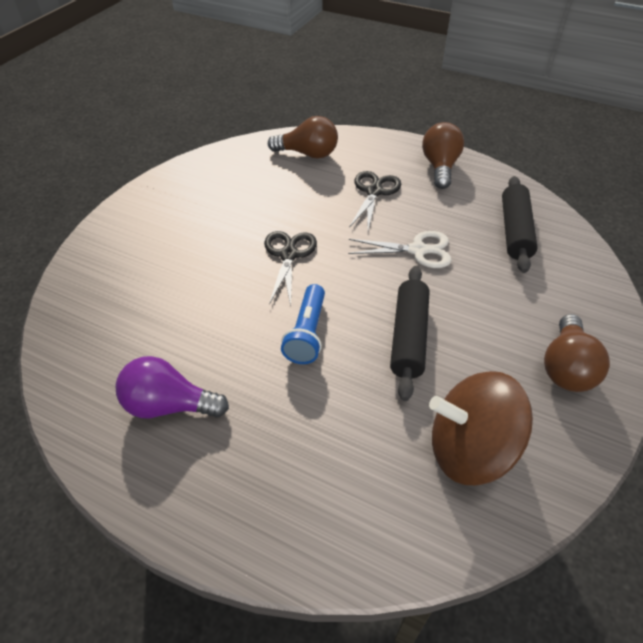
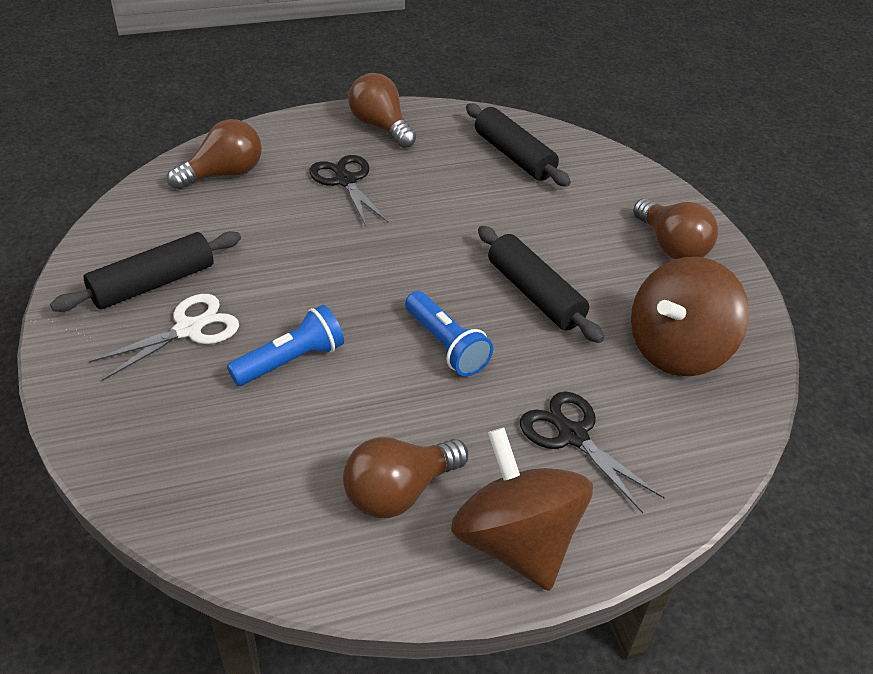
camera: 45 degrees left, 5 degrees down
(169, 405) = (399, 492): purple light bulb -> brown light bulb
(191, 491) = (516, 541): none -> brown spinning top
(198, 199) = (153, 284): none -> black rolling pin
(211, 285) = (291, 360): none -> blue flashlight
(288, 255) = (336, 286): black scissors -> black scissors (572, 435)
(418, 250) = (453, 215): white scissors -> white scissors (189, 329)

